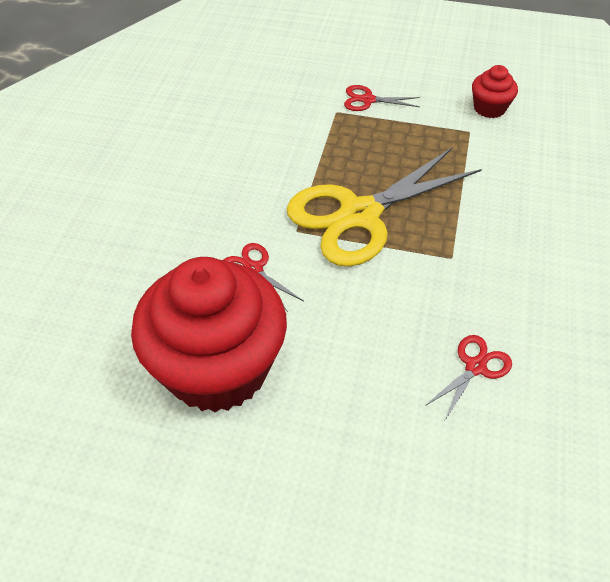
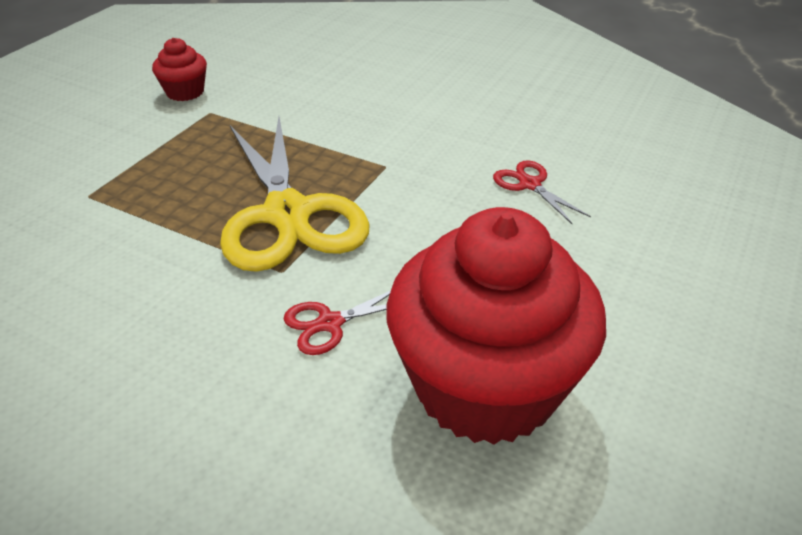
camera: 75 degrees left, 10 degrees down
(368, 100) = (91, 166): red scissors -> none

